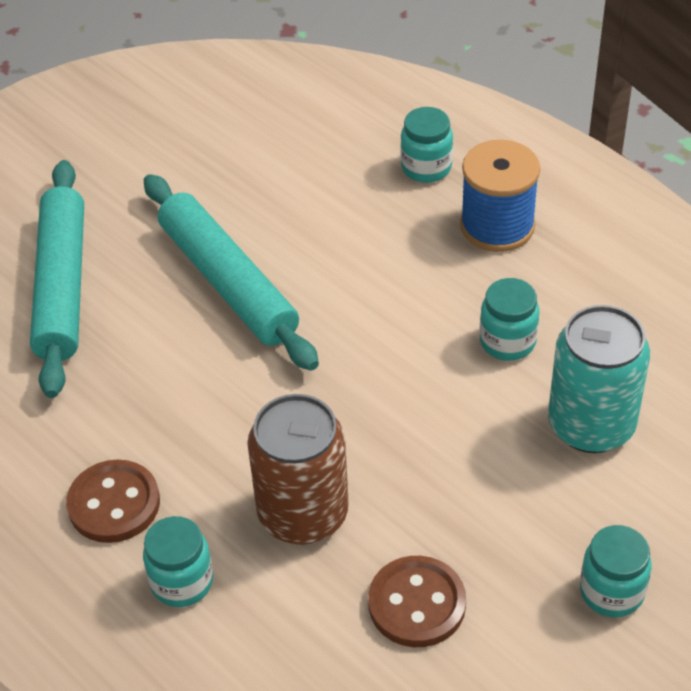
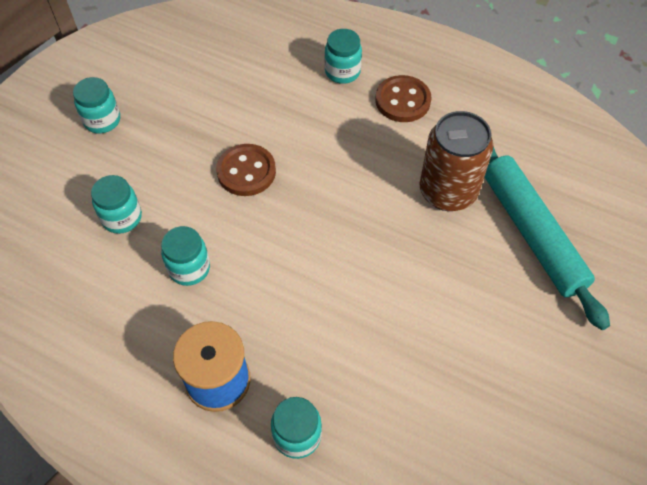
camera: 160 degrees right, 10 degrees up
(228, 282) = (413, 267): turquoise rolling pin -> none
(303, 514) = (290, 120): brown can -> brown can (447, 192)
(417, 604) = (211, 90): brown button -> brown button (246, 171)
(591, 425) = (122, 218): turquoise can -> turquoise jar

